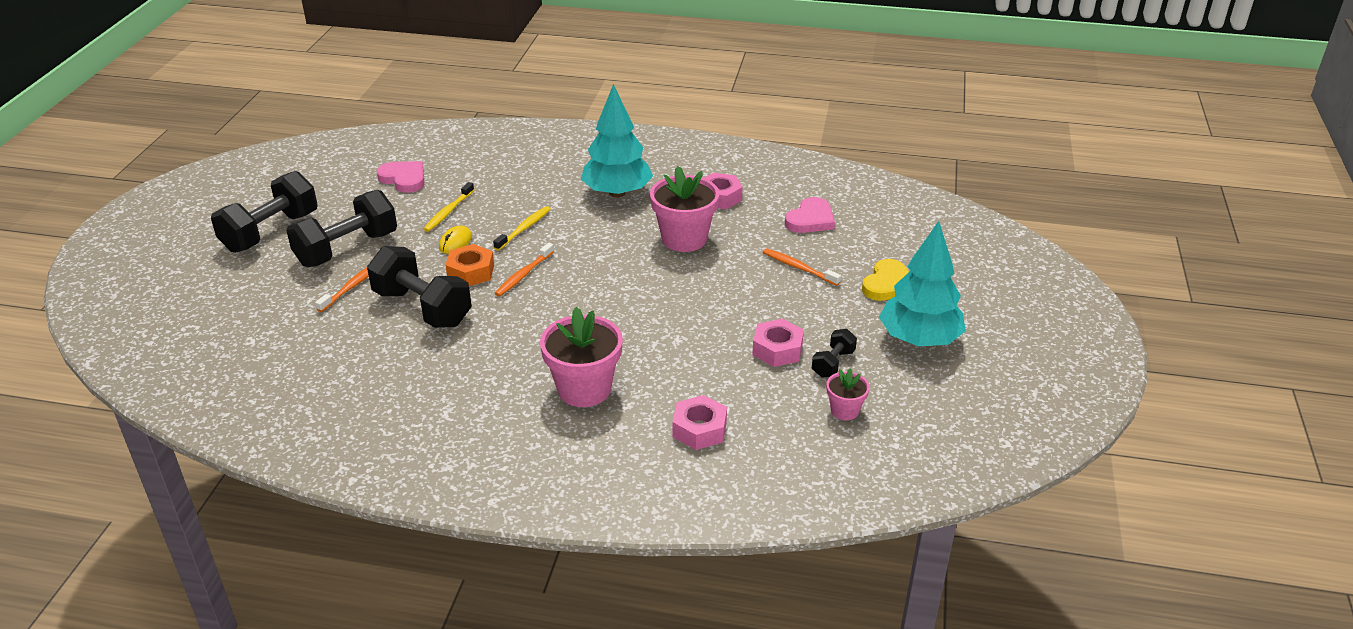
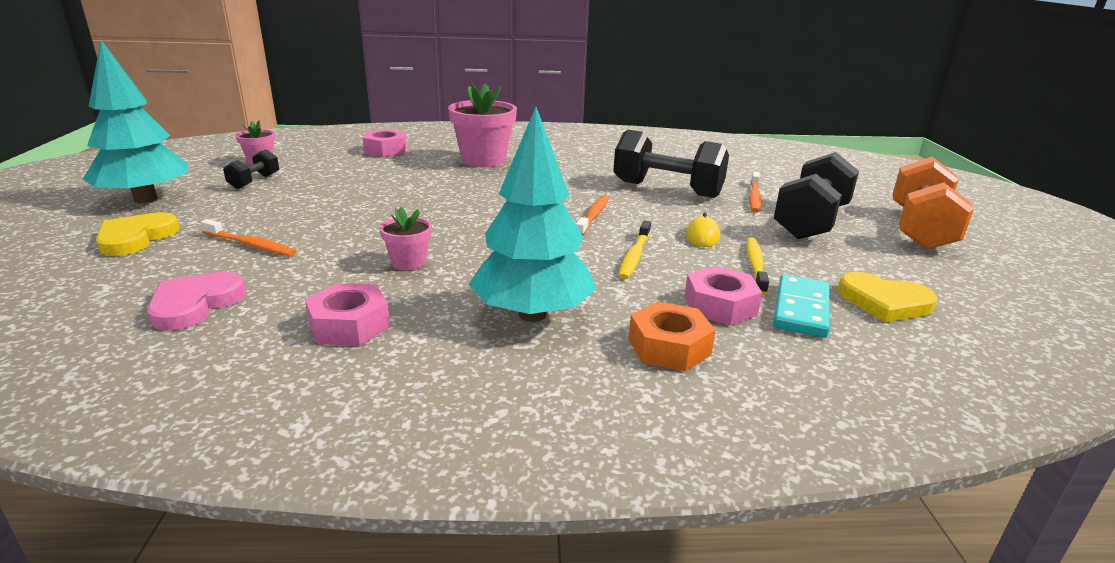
camera: 165 degrees right, 10 degrees down
(270, 232) = (920, 229): black dumbbell -> orange dumbbell
(404, 179) = (884, 302): pink heart -> yellow heart
(460, 180) = (801, 309): none -> turquoise domino
(471, 272) = (652, 214): orange nut -> orange nut (669, 347)
(684, 239) = (408, 262): pink flower pot -> pink flower pot, size x0.52
(777, 349) = (307, 186): pink nut -> pink nut (720, 305)

